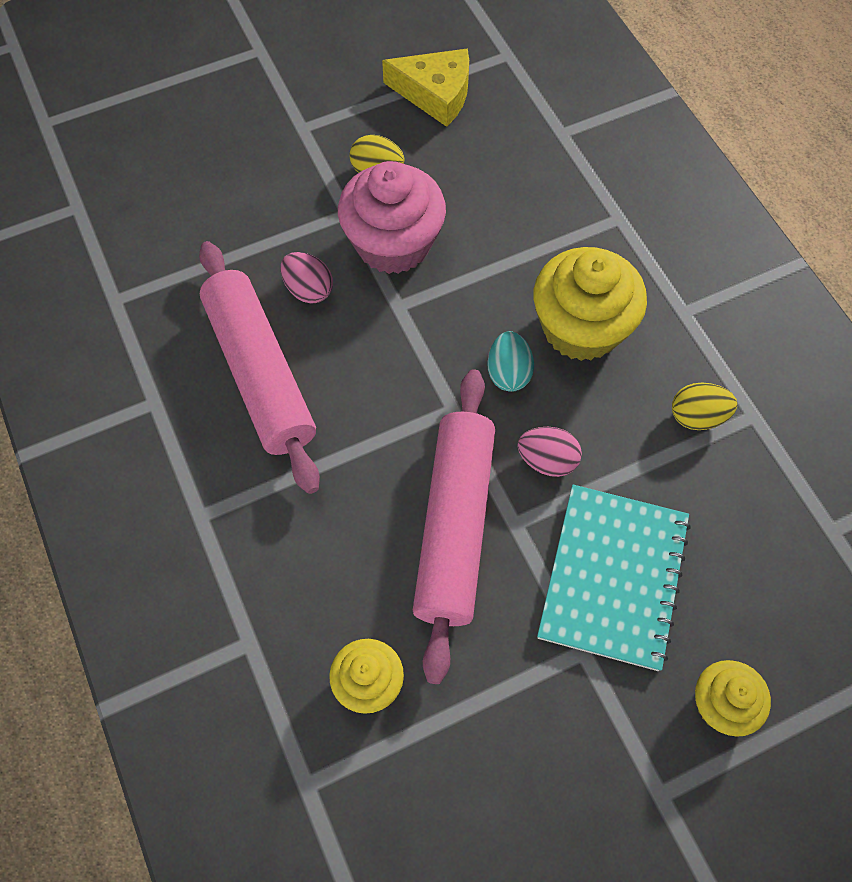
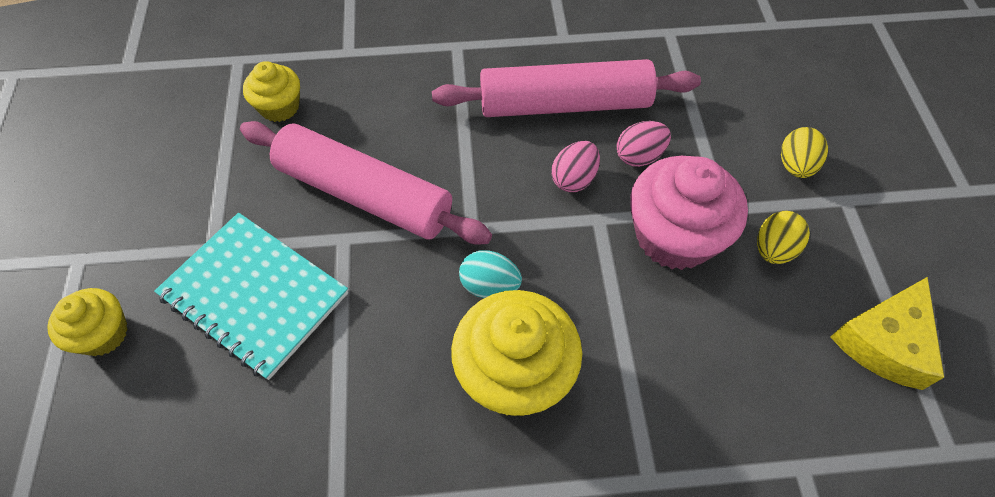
camera: 110 degrees right, 5 degrees down
(547, 460) = (386, 285): pink egg -> pink egg (574, 179)
(697, 416) = (363, 446): yellow egg -> yellow egg (795, 166)

